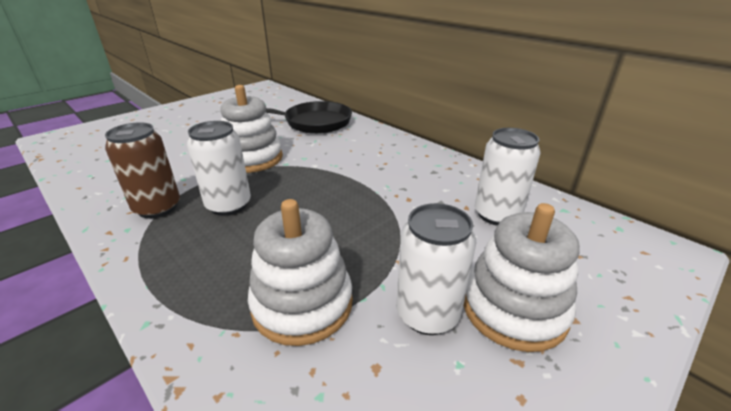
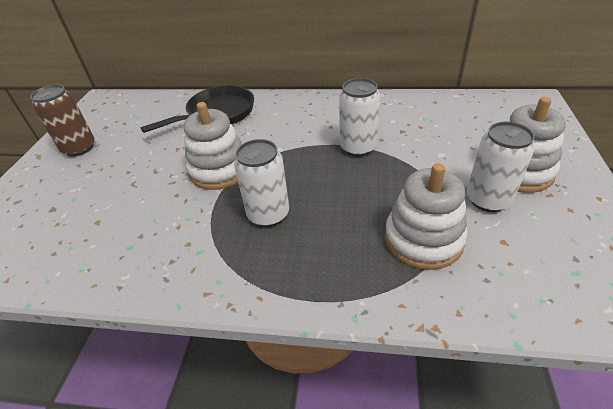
camera: 35 degrees left, 10 degrees up
(157, 208) = (212, 251): brown can -> brown can (79, 148)
(497, 215) = (442, 122): white can -> white can (358, 147)

